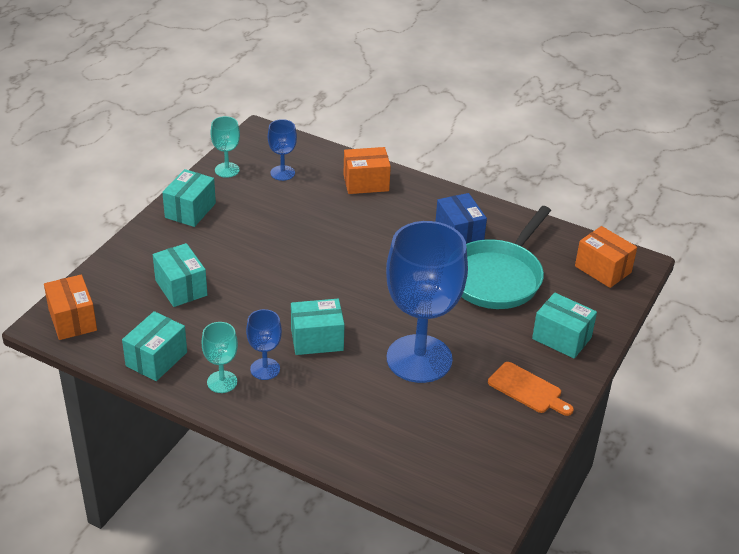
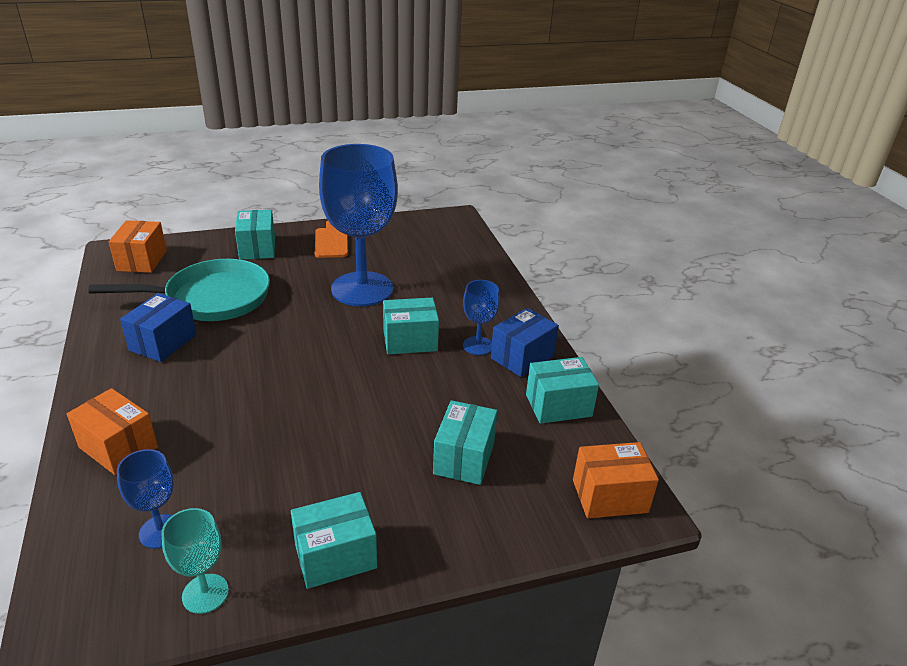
camera: 135 degrees left, 5 degrees down
(72, 320) = (609, 496): orange box -> orange box turned 60 degrees clockwise
(222, 382) = (522, 357): turquoise goblet -> blue box
(317, 339) = (410, 341): turquoise box -> turquoise box turned 45 degrees counterclockwise

